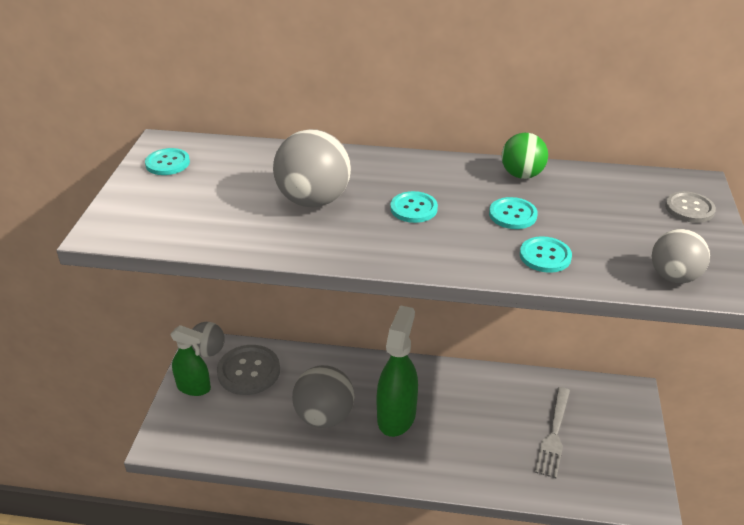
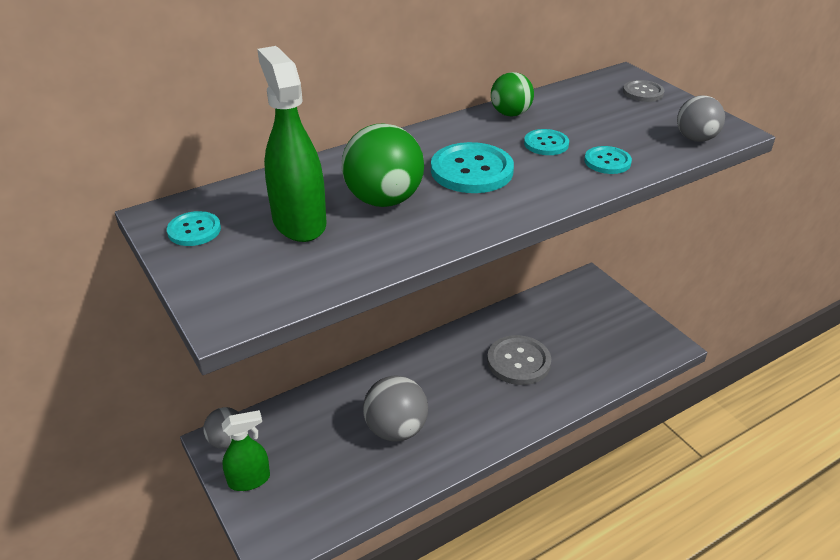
camera: 40 degrees left, 0 degrees up
(249, 371) = (287, 434): grey button -> grey button (518, 362)
(313, 200) = (384, 200): grey ball -> green ball
(396, 416) = (452, 393): green spray bottle -> green spray bottle (299, 222)
(413, 208) = (472, 170): turquoise button -> turquoise button, size x1.77
(554, 434) = (572, 338): grey fork -> none

